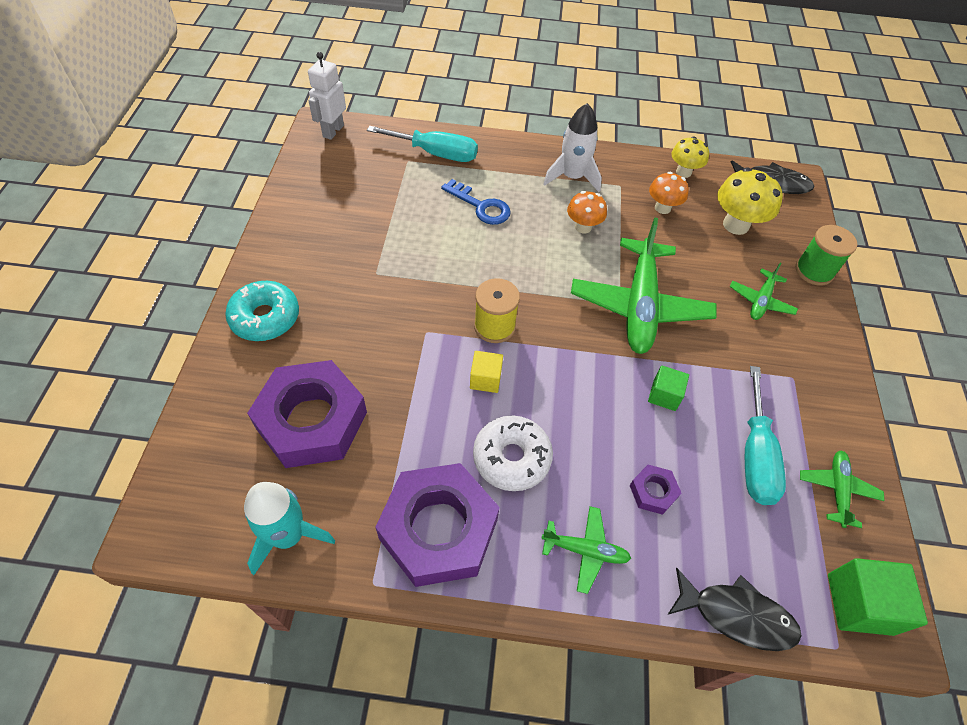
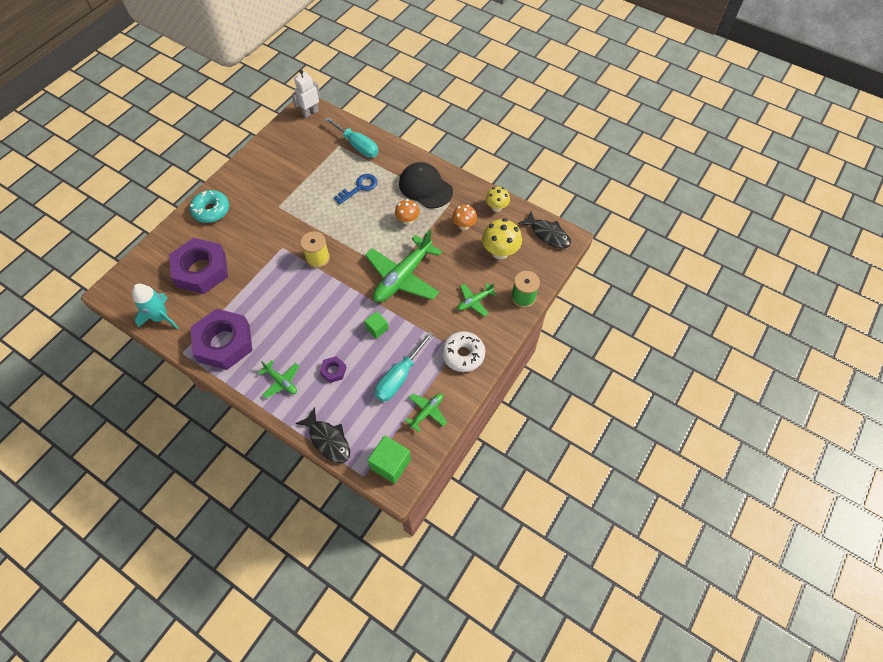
camera: 30 degrees right, 5 degrees up
(481, 206) = (359, 187): blue key -> blue key turned 105 degrees counterclockwise
(485, 379) = (294, 283): yellow cube -> none
(511, 458) = (279, 326): white donut -> white donut (463, 354)
(572, 177) = (425, 187): white rocket -> black cap

